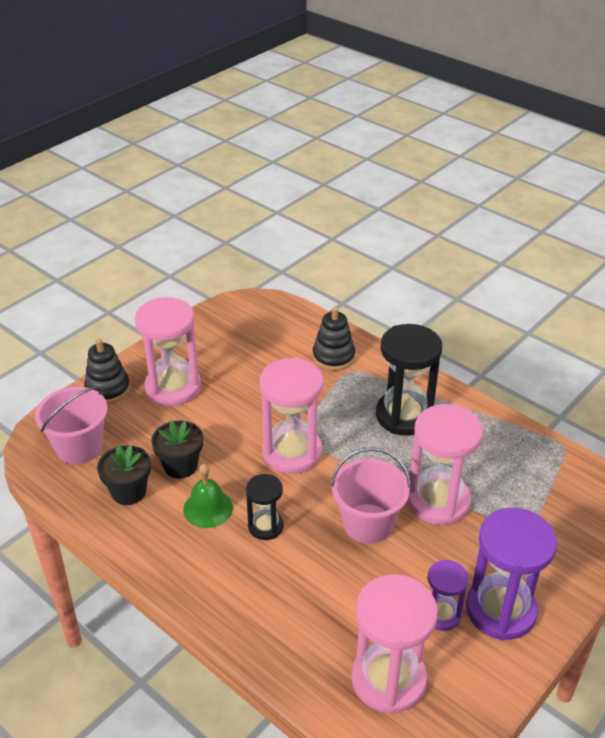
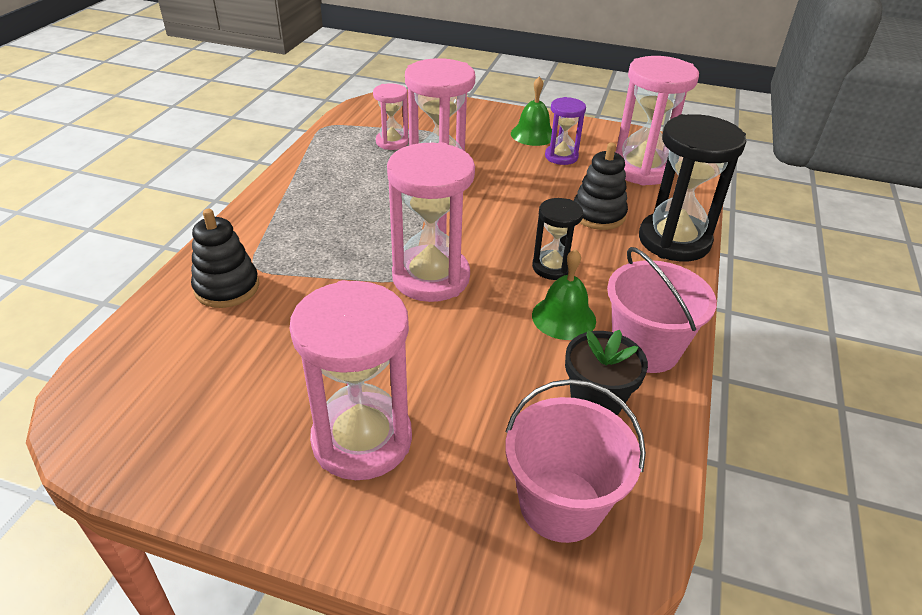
camera: 115 degrees left, 0 degrees up
(108, 389) = (406, 535): black stacking toy -> black stacking toy (598, 214)
(180, 466) = (517, 366): black flower pot -> none
(368, 523) = (496, 206): pink bucket -> pink bucket (645, 348)
(404, 416) = (324, 213): black hourglass -> black hourglass (674, 240)
(500, 610) = (533, 134): purple hourglass -> green bell
(514, 485) = (392, 142): none -> pink hourglass

